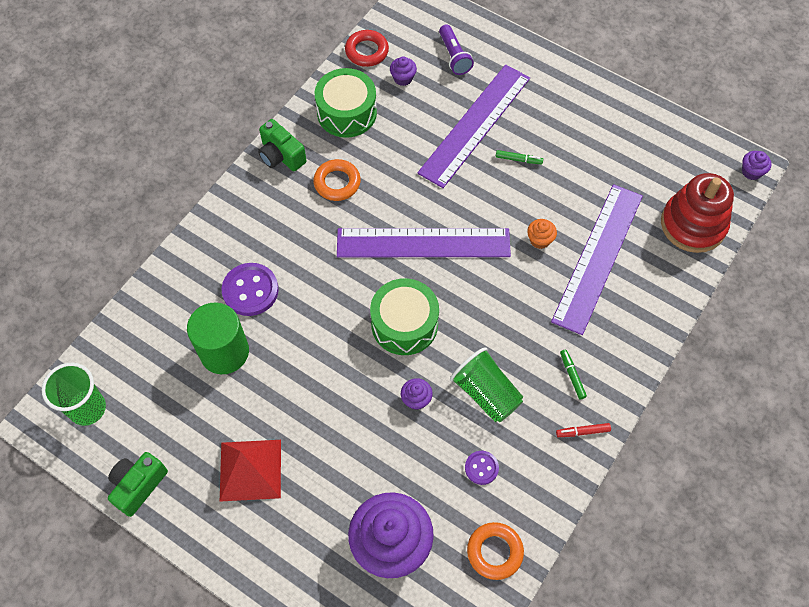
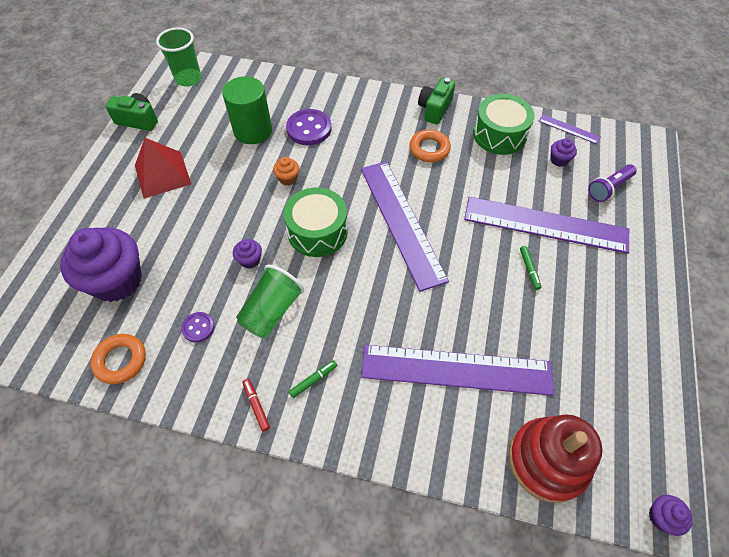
camera: 70 degrees right, 5 degrees down
(367, 51) = (569, 129): red ring -> purple ruler
(540, 240) = (450, 311): orange cupcake -> orange cupcake (288, 178)

